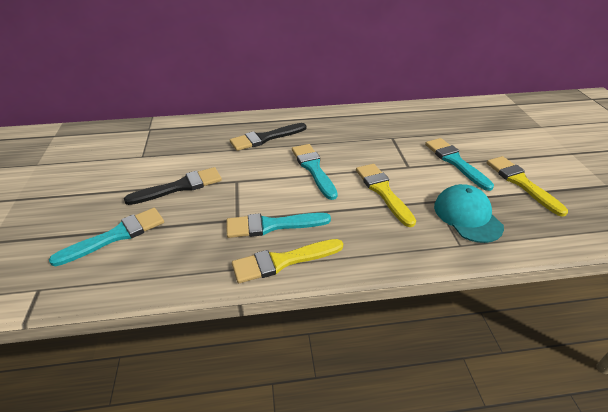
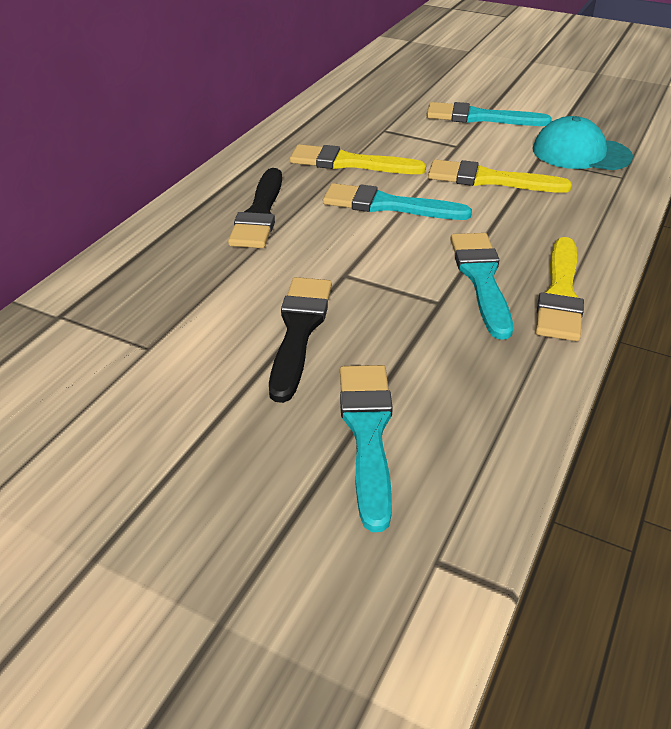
camera: 55 degrees left, 0 degrees up
(272, 225) = (481, 278): turquoise brush -> turquoise brush turned 150 degrees clockwise
(521, 183) = (554, 104): yellow brush -> yellow brush (349, 163)

